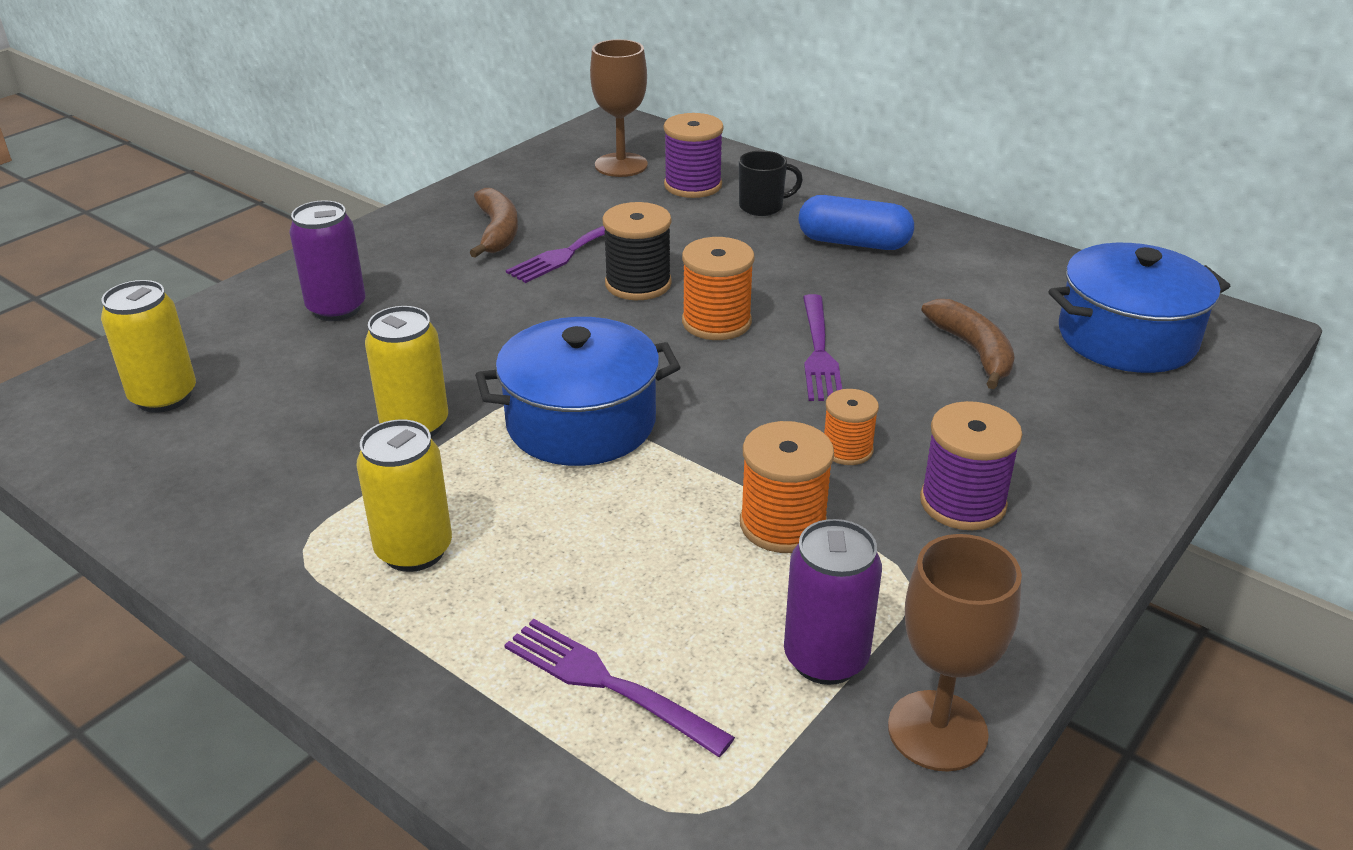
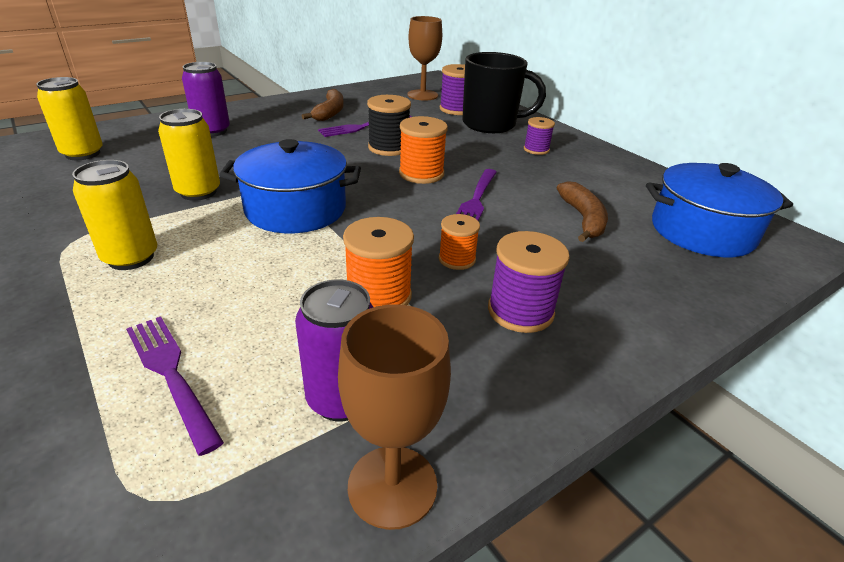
camera: 15 degrees right, 0 degrees up
(762, 207) = (491, 124): black mug -> black mug, size x1.98
(853, 243) = (536, 149): blue capsule -> purple spool

